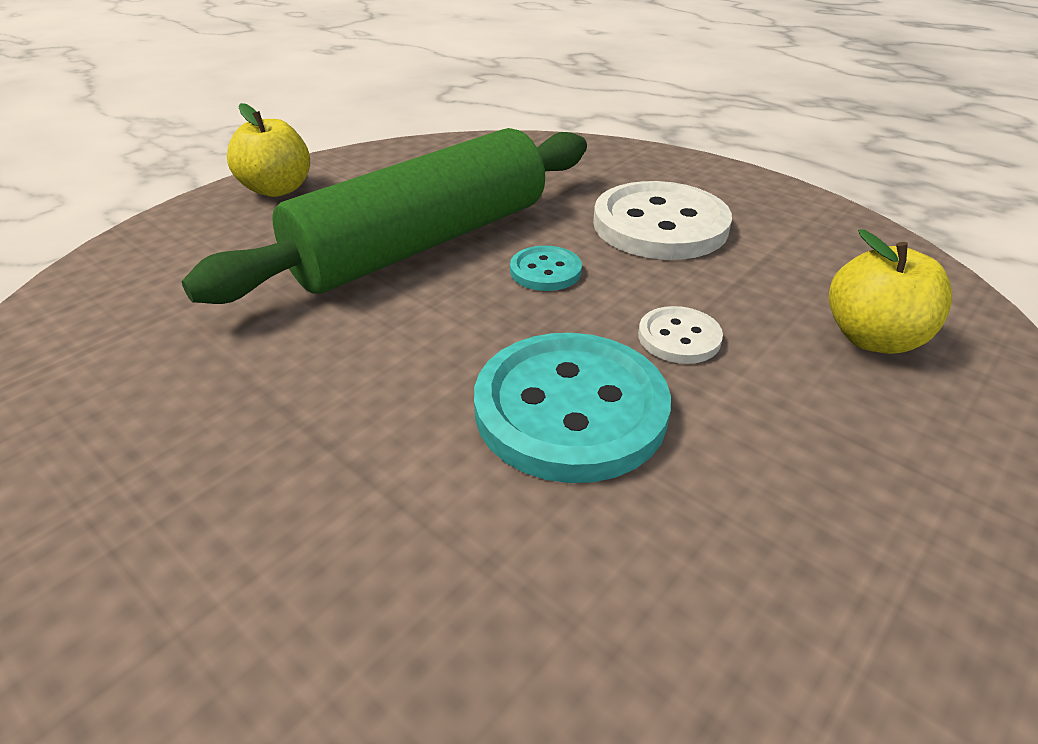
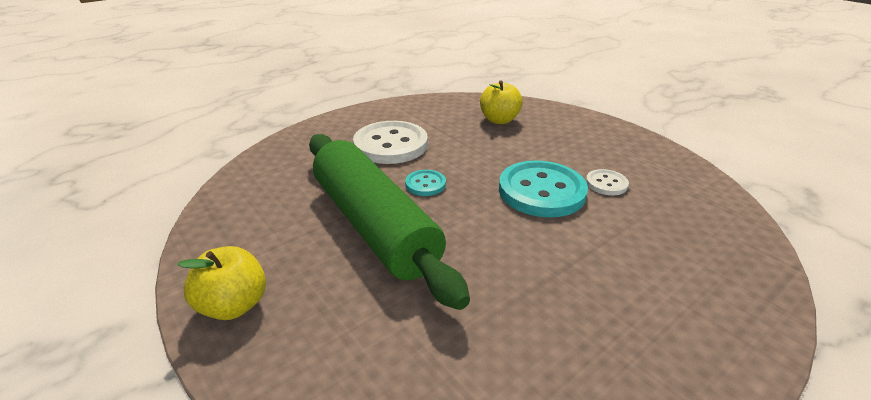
camera: 80 degrees left, 5 degrees down
(679, 337) = (493, 158): white button -> white button (606, 184)

